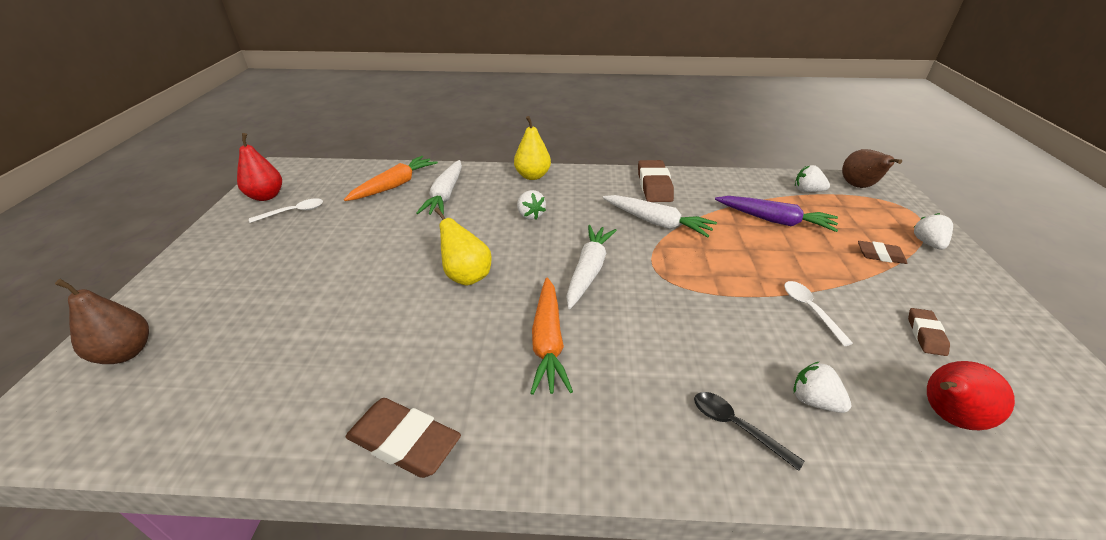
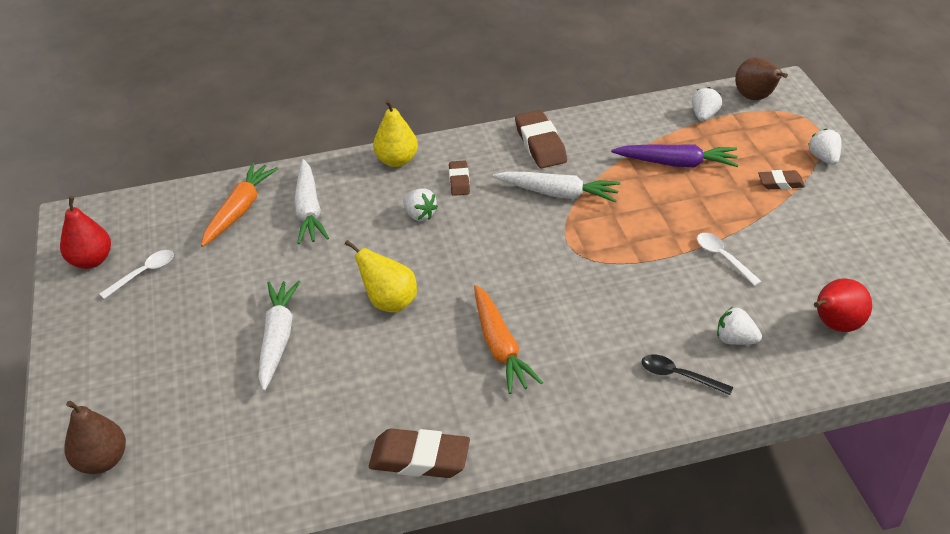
camera: 15 degrees left, 5 degrees up
(588, 271) = (509, 266): white carrot -> white carrot (278, 339)
(807, 191) = (704, 115): white strawberry -> white strawberry turned 105 degrees clockwise
(925, 335) = (820, 258): brown eraser -> brown eraser (459, 181)

